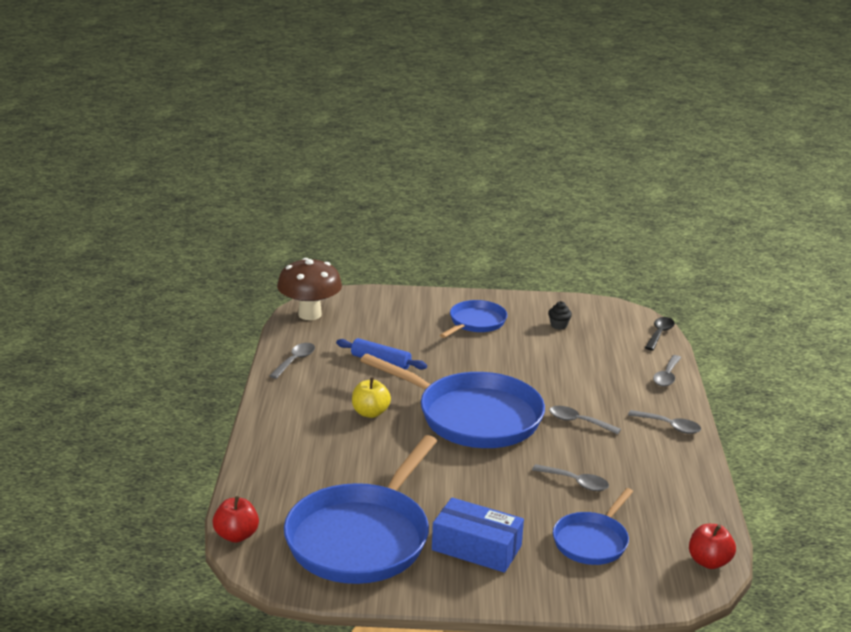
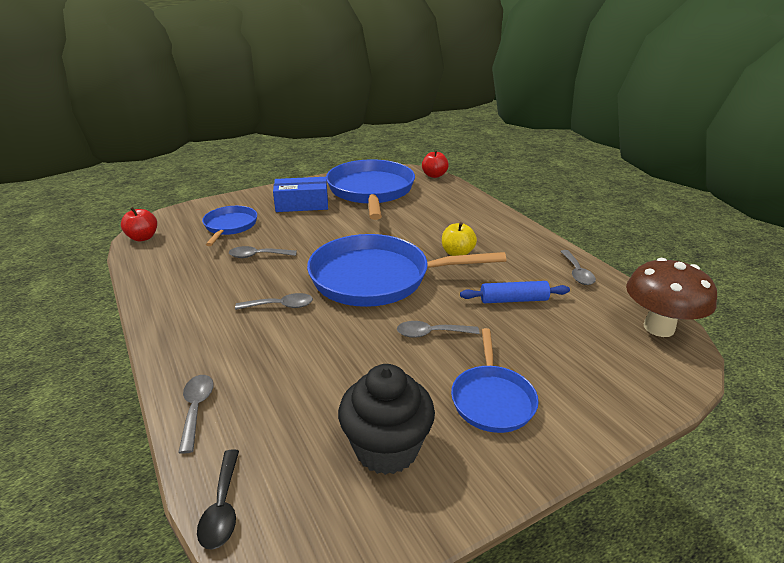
camera: 150 degrees right, 5 degrees up
(558, 325) = (386, 448): black cupcake -> black cupcake, size x2.42
(669, 426) = (184, 334): grey spoon -> grey spoon (431, 333)

